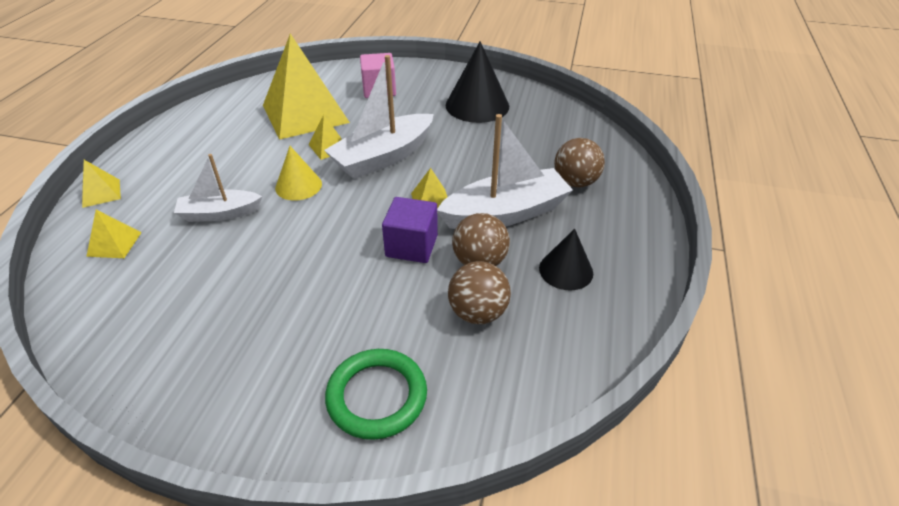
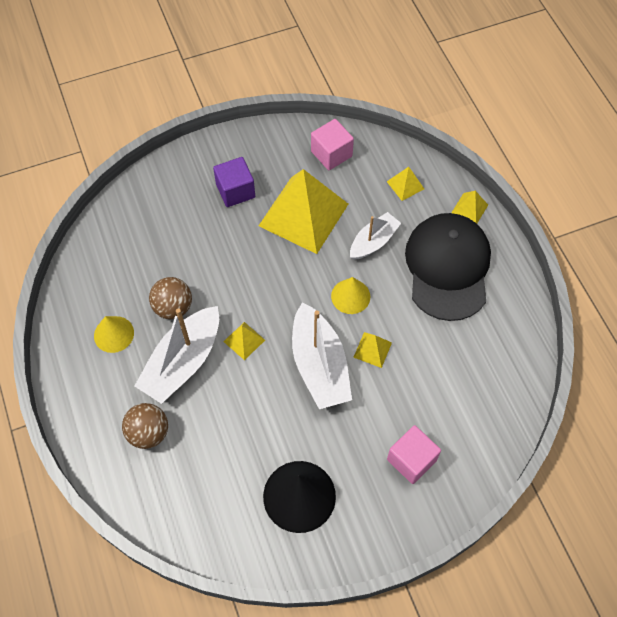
camera: 145 degrees right, 20 degrees up
(126, 324) = (331, 154): none -> pink cube
(192, 164) = (448, 267): none -> black cap
(305, 114) = (437, 378): yellow pyramid -> yellow pyramid (303, 214)
(377, 396) = (170, 196): green ring -> none
(383, 157) = (319, 365): white boat -> white boat turned 150 degrees clockwise
(411, 246) = (226, 293): purple cube -> purple cube (235, 191)
(478, 313) = (150, 270): brown ball -> none
(566, 270) = (114, 334): black cone -> yellow cone

